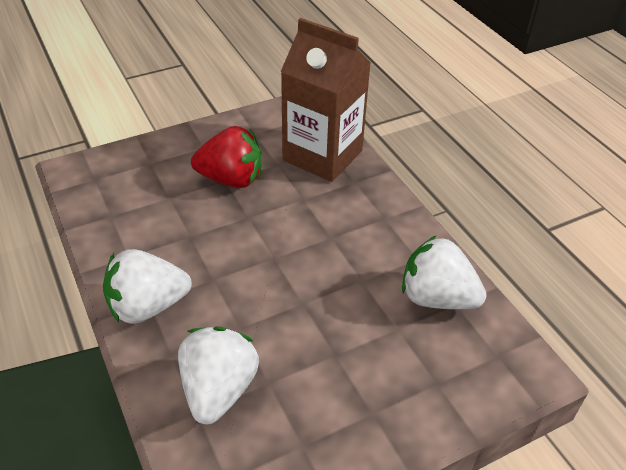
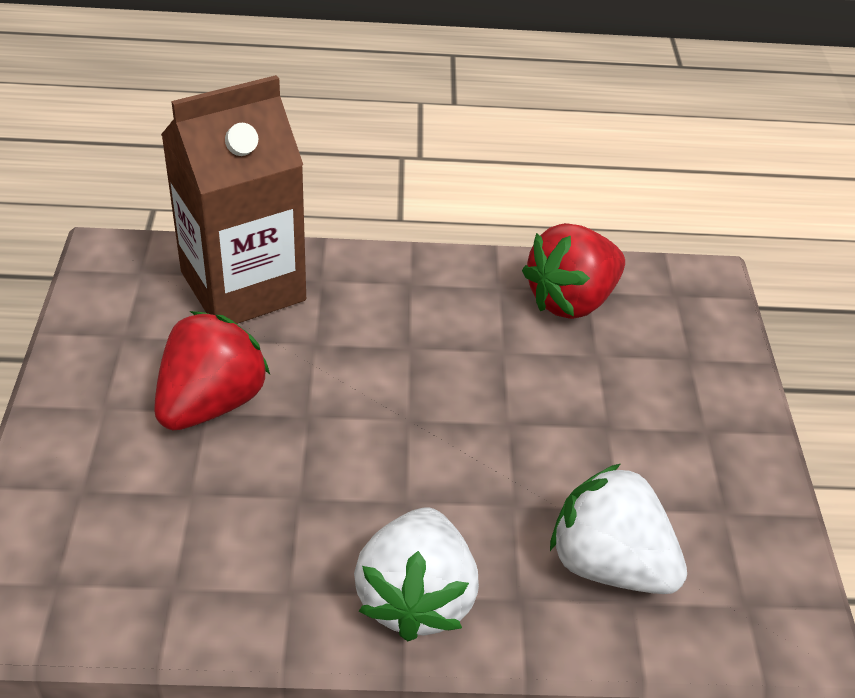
camera: 65 degrees left, 0 degrees up
(436, 298) = (571, 300): white strawberry -> red strawberry

